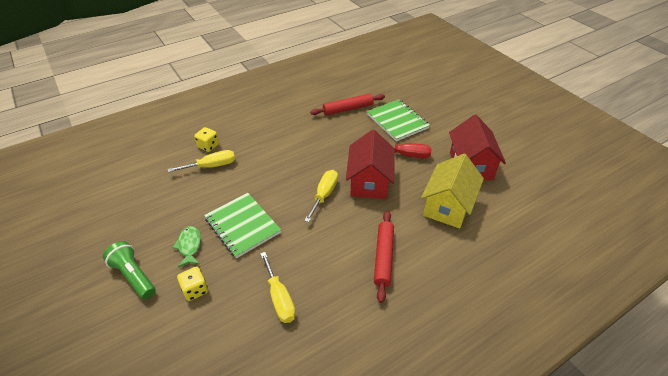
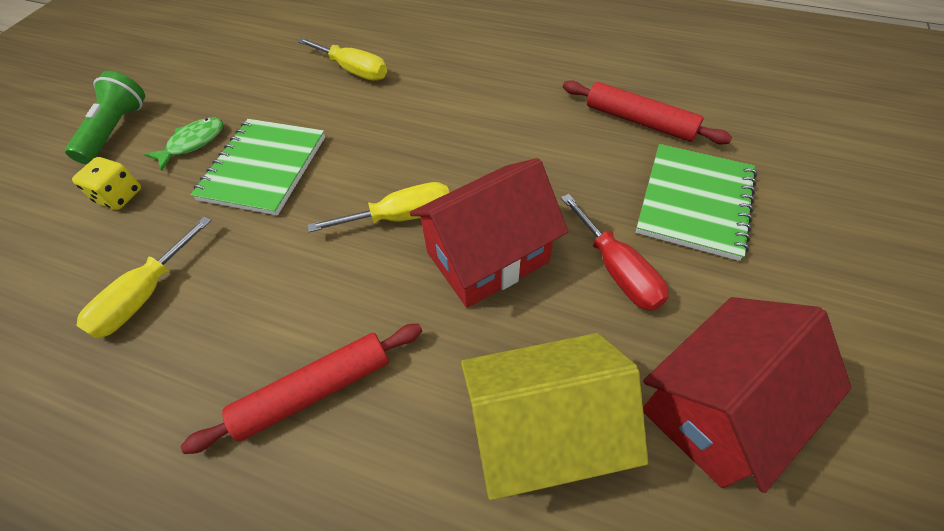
camera: 55 degrees right, 10 degrees up
(208, 146) = (389, 44): yellow dice -> none

